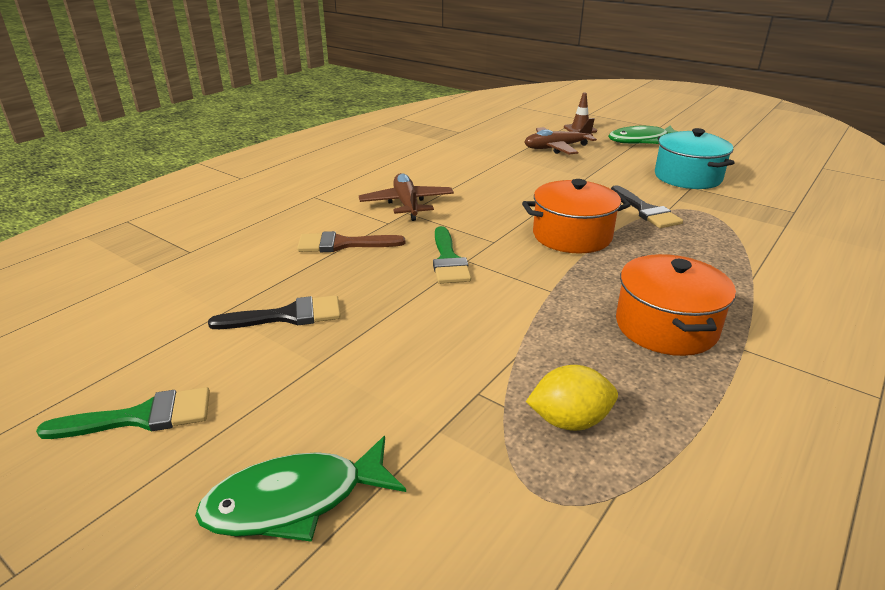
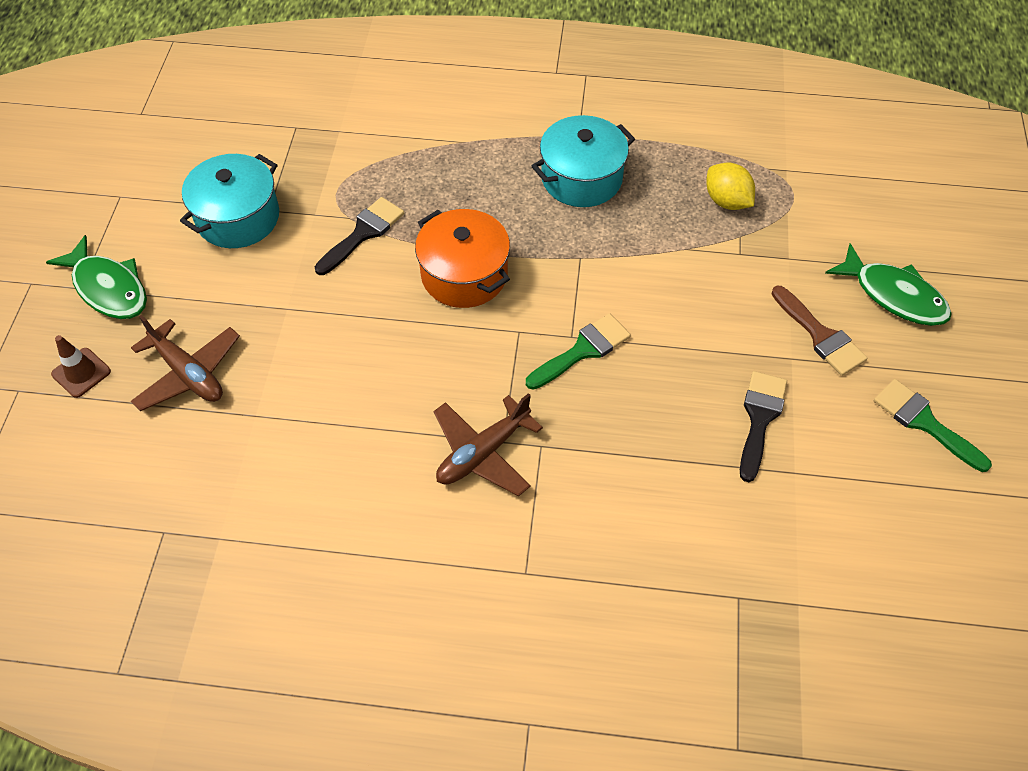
camera: 120 degrees left, 25 degrees up
(287, 316) = (759, 418): black brush -> black brush turned 60 degrees clockwise
(342, 244) = (617, 457): brown brush -> brown brush (820, 335)
(666, 327) = (581, 178): orange pot -> turquoise pot

